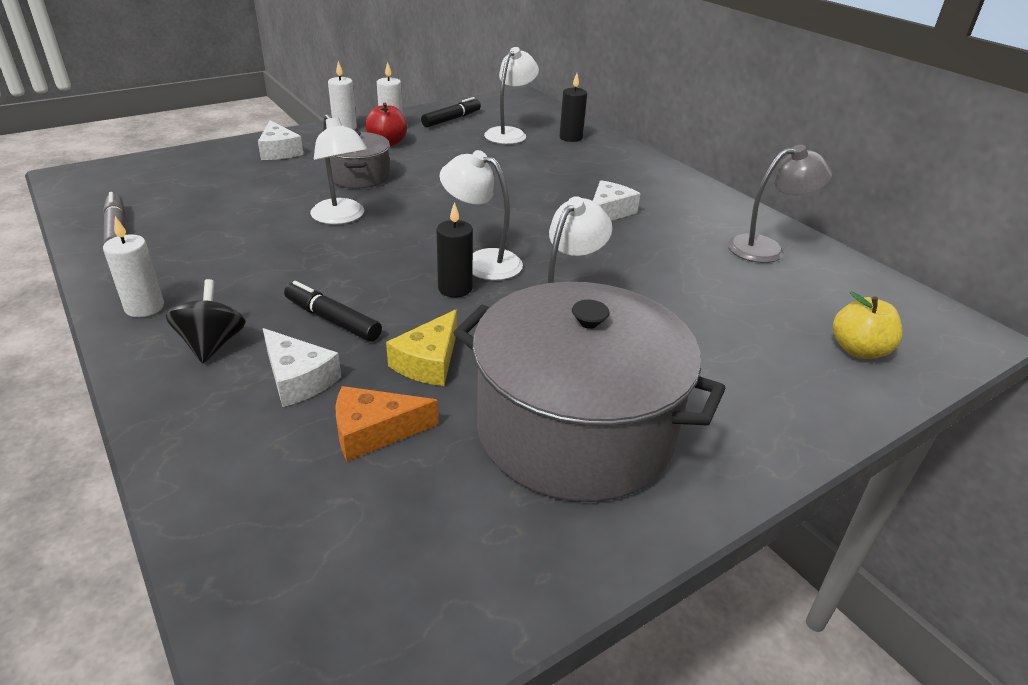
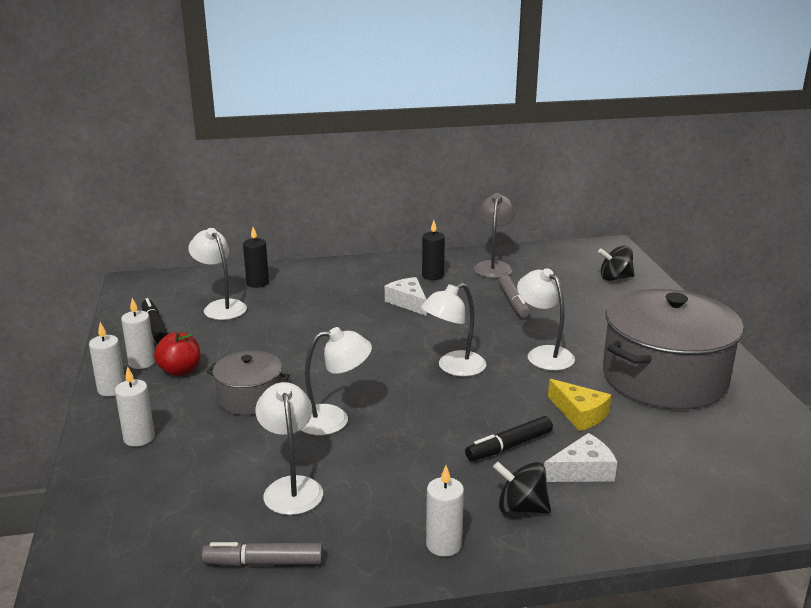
camera: 65 degrees left, 10 degrees down
(225, 220) = (291, 487): none -> white lamp
(279, 151) = (139, 438): white cheese -> white candle
(374, 432) = (651, 447): orange cheese -> none
(455, 288) = (488, 386): black candle -> black candle (433, 276)
(680, 276) = (513, 302): none -> grey marker
(858, 350) = (615, 278): yellow apple -> black spinning top

